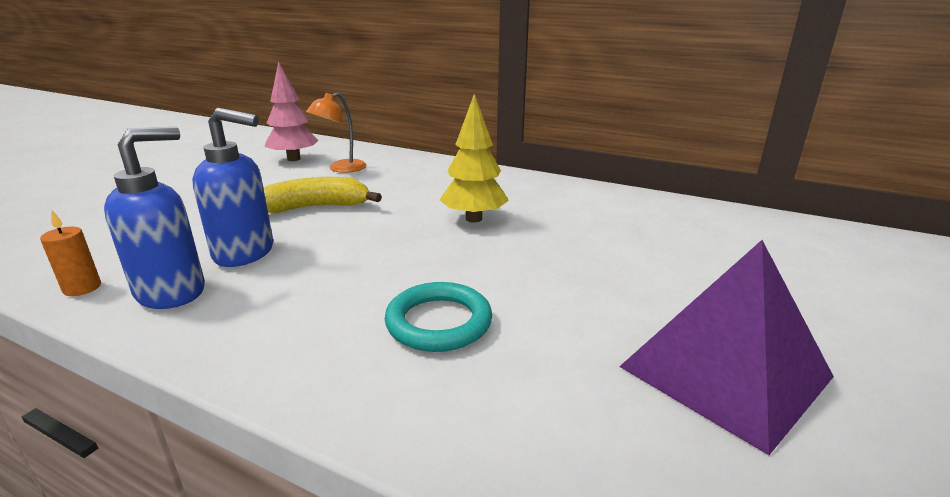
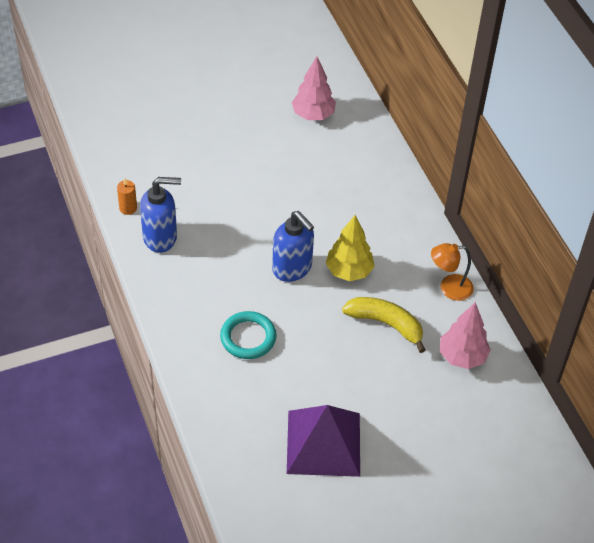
camera: 40 degrees right, 25 degrees up
(245, 253) = (208, 224): blue soap dispenser -> blue soap dispenser (292, 268)
(316, 207) = (276, 198): yellow banana -> yellow banana (386, 324)
(341, 169) = (331, 152): orange lamp -> orange lamp (449, 288)
(678, 221) = (462, 356): none -> pink tree

